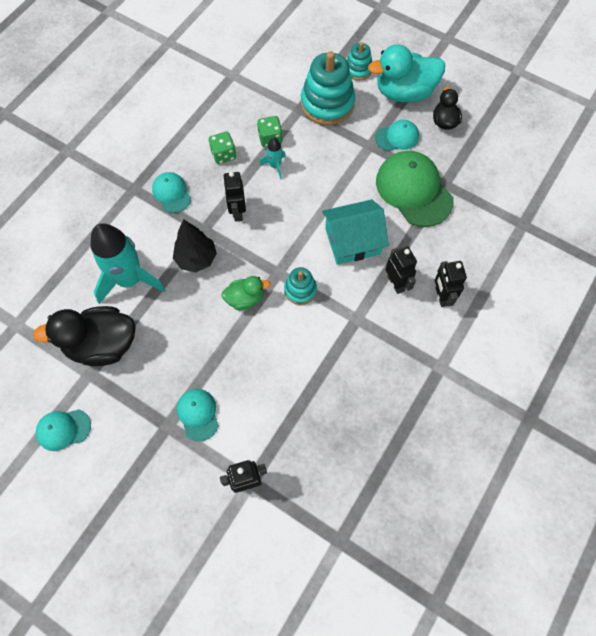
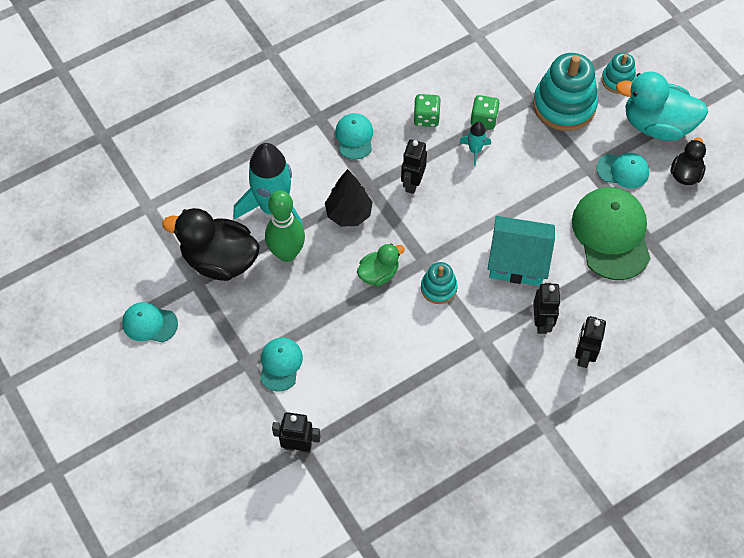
camera: 25 degrees right, 5 degrees down
(159, 314) = (287, 253): none -> green bowling pin
(245, 299) = (378, 273): green duck -> green duck turned 45 degrees counterclockwise

